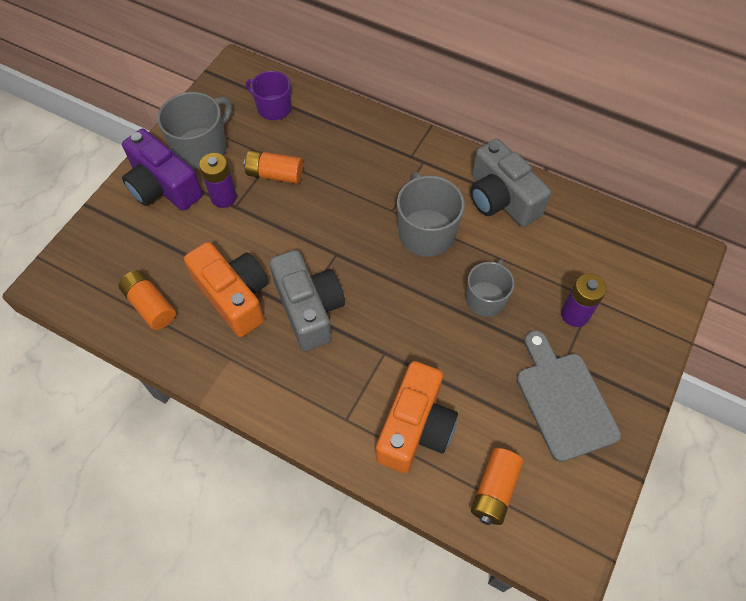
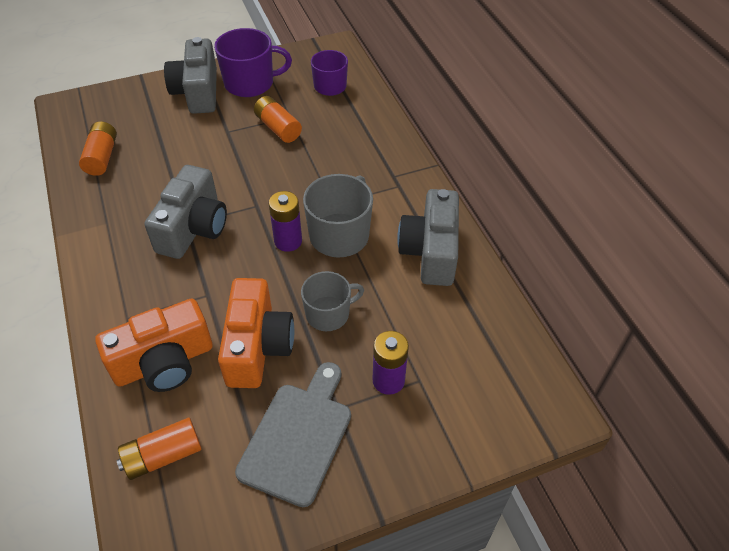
camera: 40 degrees right, 10 degrees down
(163, 186) = (197, 92): purple camera -> grey camera
(201, 148) = (250, 83): grey mug -> purple mug
(224, 197) = (226, 121): purple battery -> purple battery (288, 241)
(234, 296) = (156, 186): orange camera -> orange camera (257, 346)

